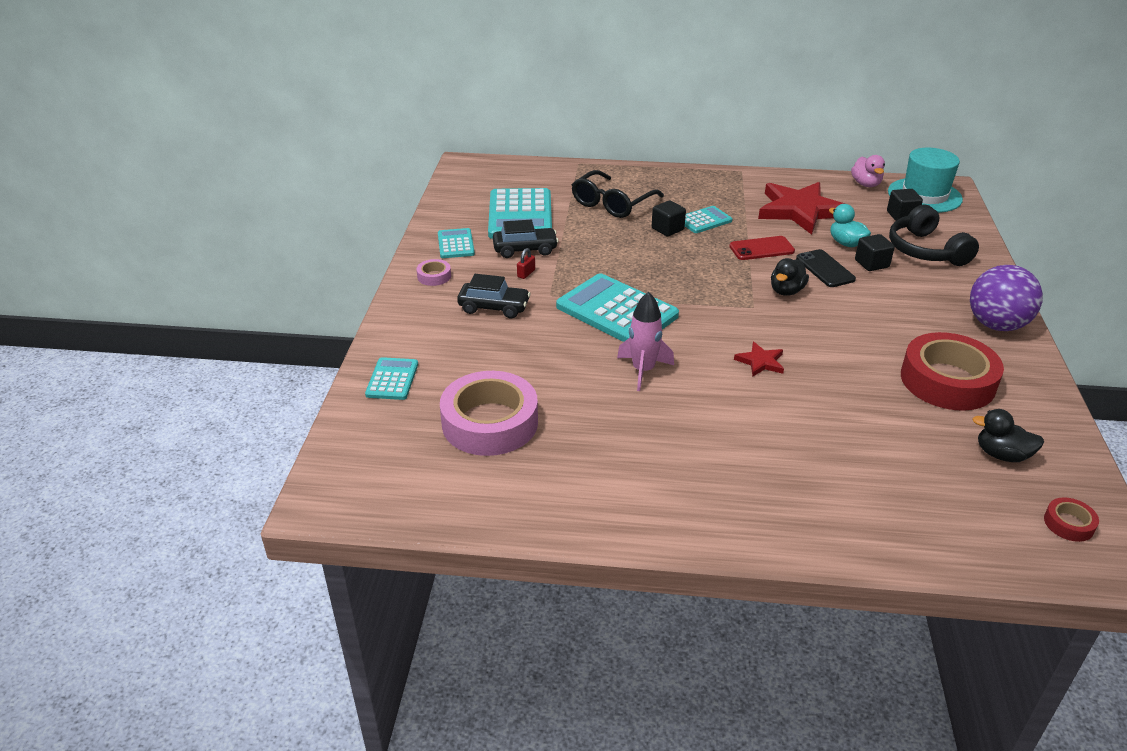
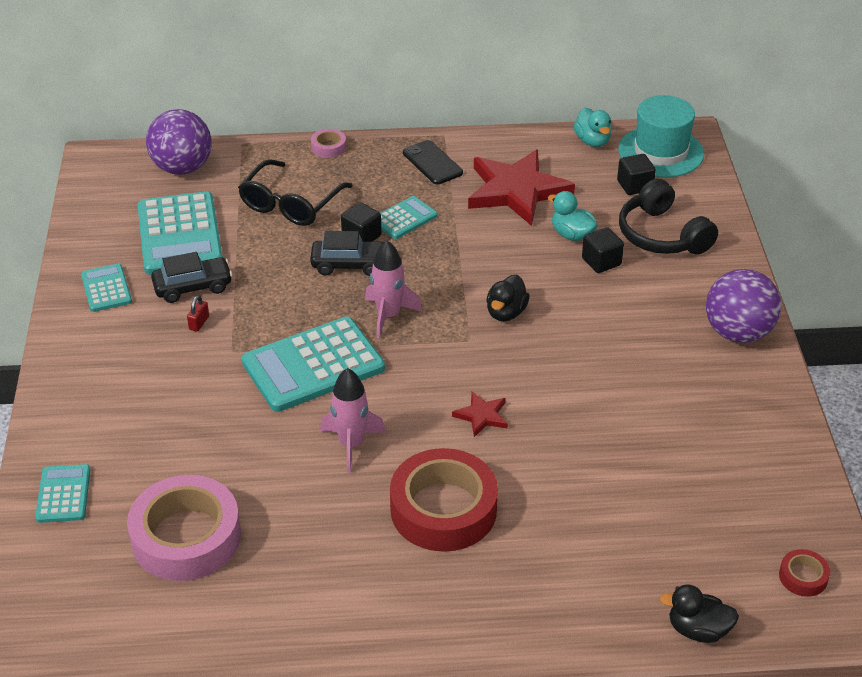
camera: 10 degrees left, 5 degrees up
(434, 276) = (87, 340): pink tape -> pink tape (328, 147)
(494, 307) = (167, 377): black car -> black car (349, 265)
(529, 174) = (182, 168): none -> purple ball
(617, 311) = (313, 365): turquoise calculator -> turquoise calculator turned 60 degrees counterclockwise
(684, 283) = (388, 315): none -> pink rocket
(761, 249) = (474, 254): red phone -> none
(825, 269) = (548, 275): black phone -> black phone (432, 163)
(866, 184) = (592, 141): pink duck -> turquoise duck
(947, 381) = (684, 415): red tape -> red tape (443, 509)
(1001, 455) = (739, 503): black duck -> black duck (698, 630)

